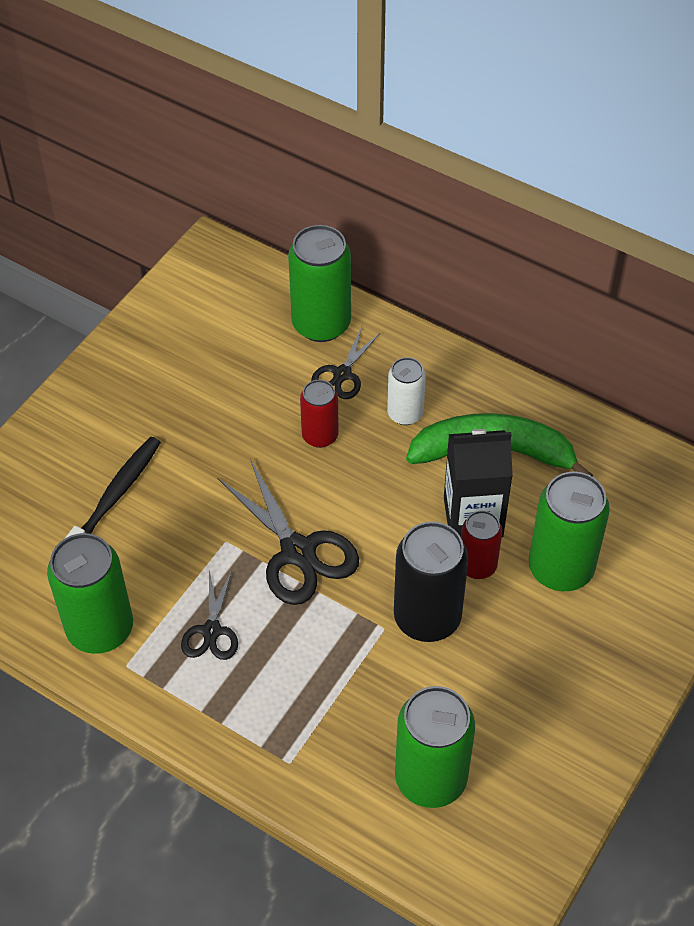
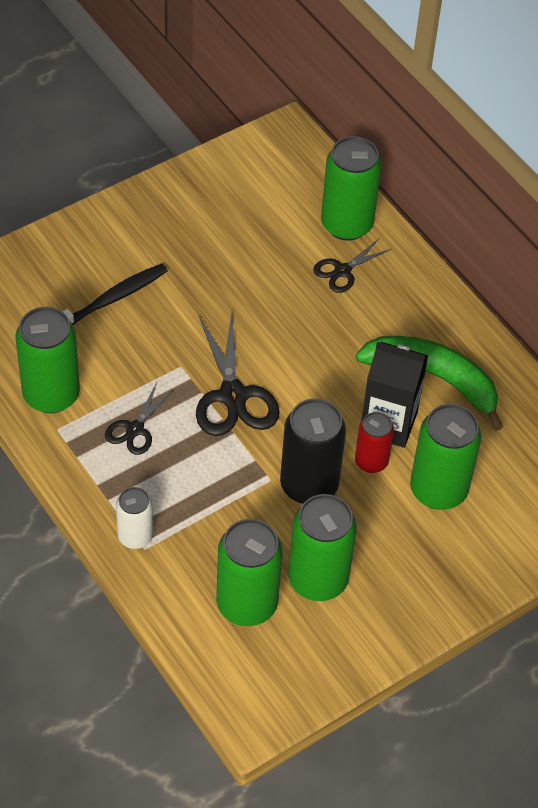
camera: 20 degrees right, 0 degrees up
(320, 436) = (298, 313): red can -> none
(405, 413) = (377, 321): white can -> white can (135, 536)
(490, 718) = (318, 579): none -> green can

